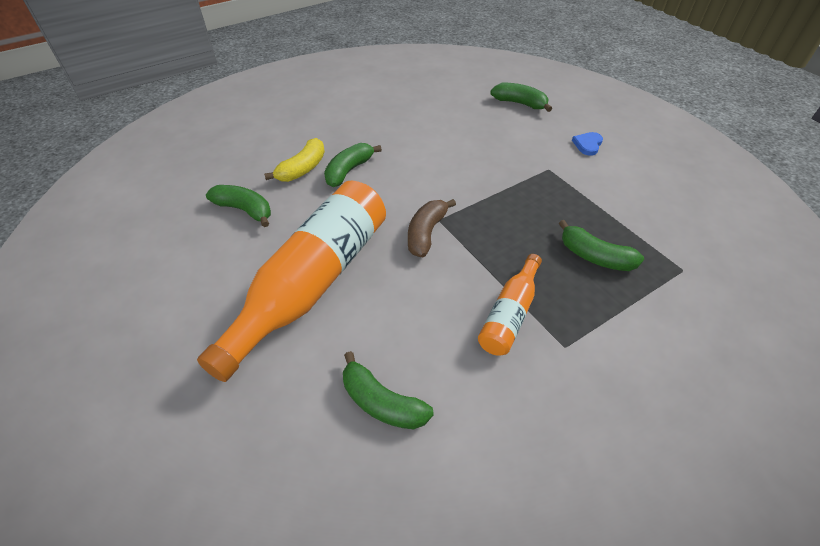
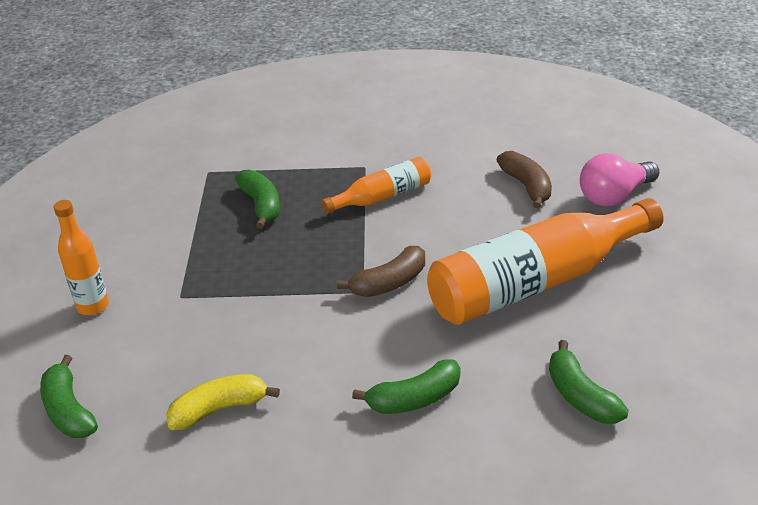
camera: 145 degrees left, 10 degrees down
(275, 436) = (614, 196): none -> pink light bulb
(302, 169) = (475, 430): yellow banana -> yellow banana (219, 409)
(382, 402) = (526, 186): green banana -> brown banana
(587, 145) = (93, 306): blue heart -> orange bottle

